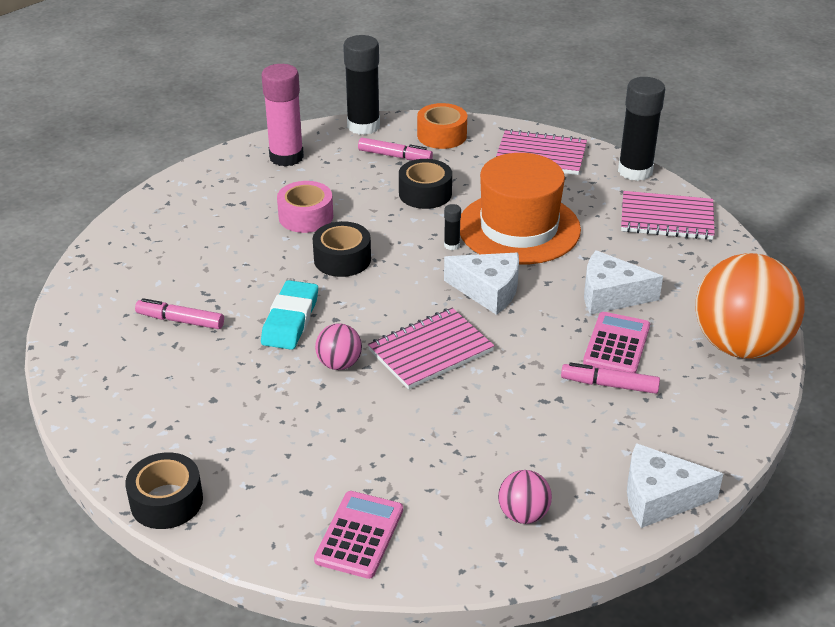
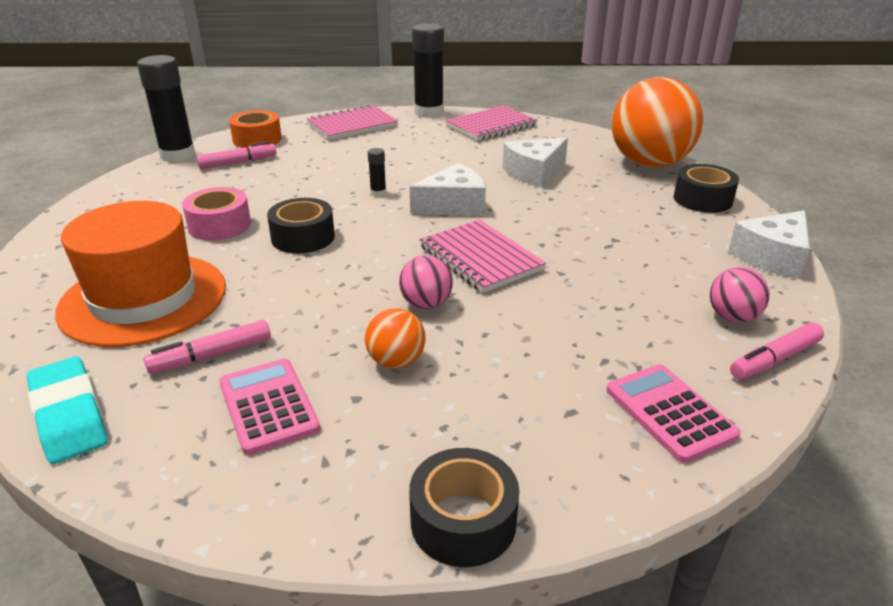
camera: 45 degrees left, 5 degrees down
(264, 392) = (396, 361): none -> orange ball
(286, 157) = (133, 197): pink glue stick -> none
(290, 320) = (327, 298): turquoise eraser -> turquoise eraser (69, 415)
(425, 193) = (302, 173): black tape -> black tape (702, 199)
(430, 351) = (480, 258): pink notebook -> pink notebook turned 45 degrees counterclockwise
(519, 228) = (409, 165): orange hat -> orange hat (143, 299)
(609, 385) = (627, 216): pink marker -> pink marker (775, 359)
(616, 344) = (588, 194): pink calculator -> pink calculator (268, 406)

